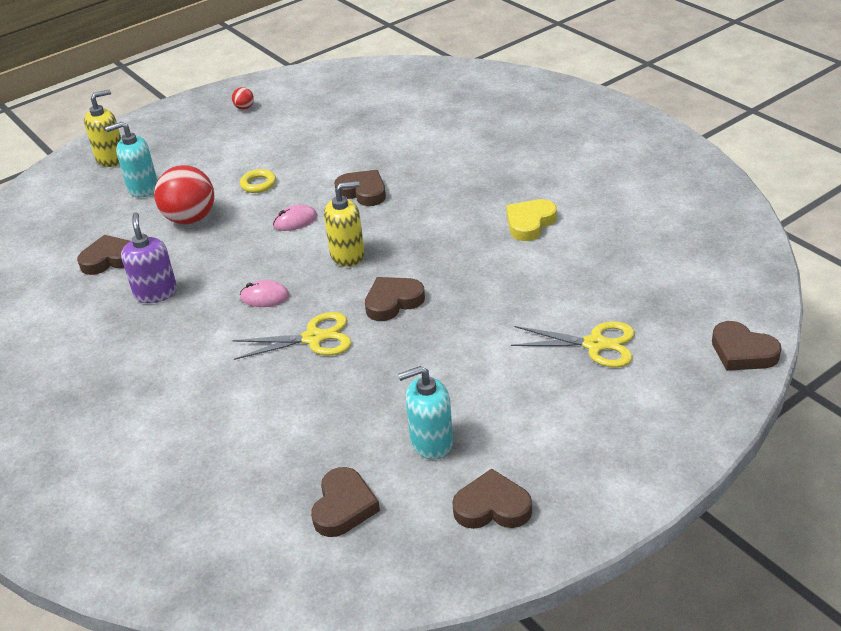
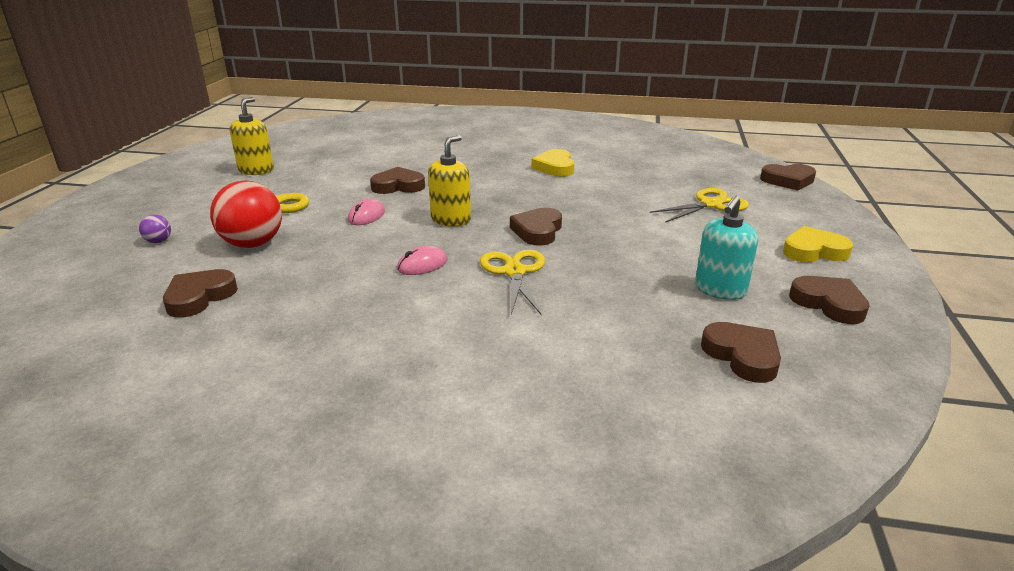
camera: 45 degrees left, 10 degrees down
(111, 159) = (82, 234): yellow soap dispenser -> yellow soap dispenser (256, 170)
(143, 188) = (158, 241): turquoise soap dispenser -> purple ball
(156, 293) = (300, 300): purple soap dispenser -> none
(244, 108) = (195, 171): red ball -> none
(313, 338) = (514, 272): yellow scissors -> yellow scissors turned 45 degrees counterclockwise
(492, 507) = (829, 304): brown heart -> brown heart turned 90 degrees clockwise
(587, 450) = (814, 251): none -> yellow heart

